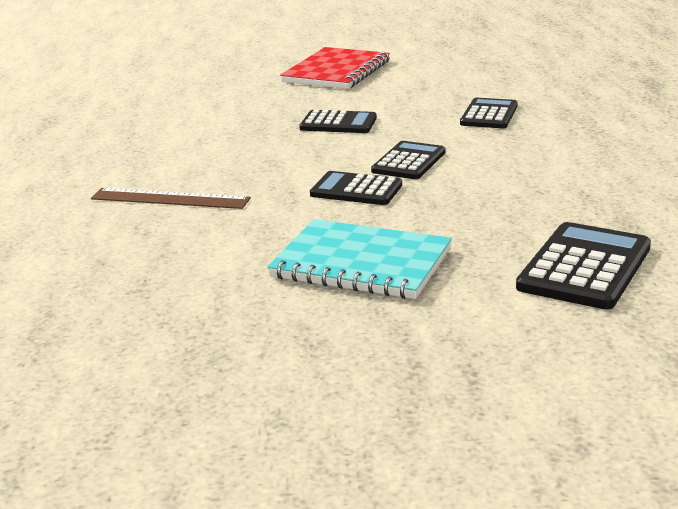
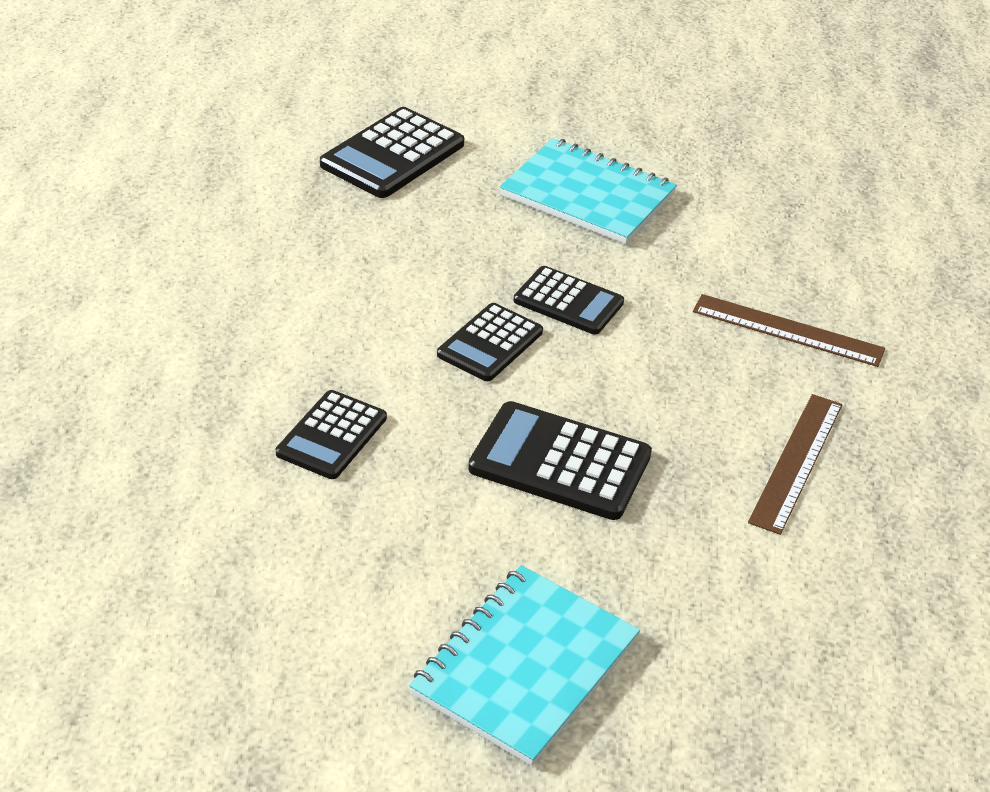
camera: 175 degrees left, 15 degrees up
(180, 142) = (796, 462): none -> brown ruler
(337, 72) = (525, 667): red notebook -> turquoise notebook
(338, 123) = (560, 462): black calculator -> black calculator, size x1.51

